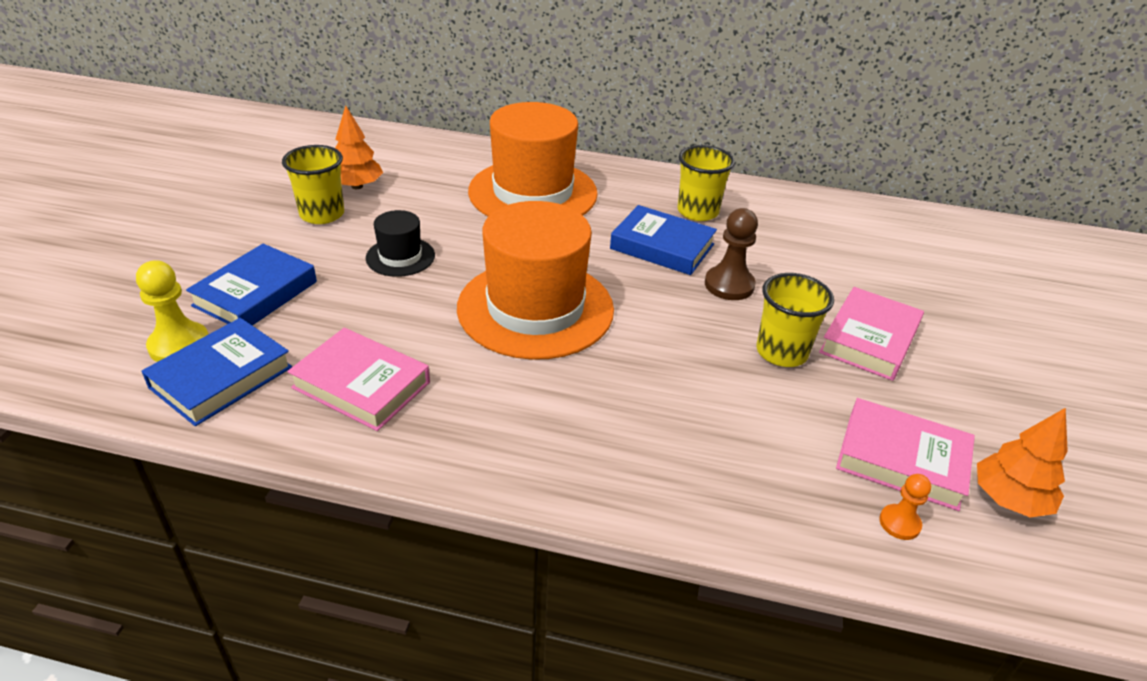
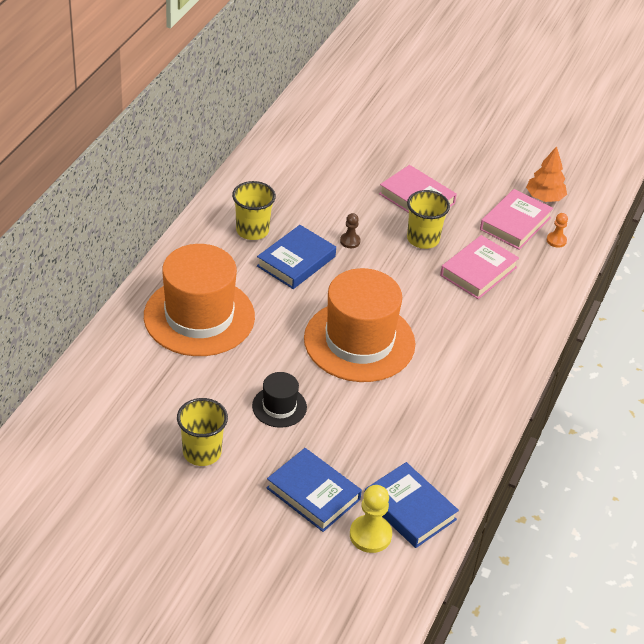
camera: 80 degrees left, 5 degrees up
(357, 186) = (158, 427): orange tree -> none
(361, 385) = (427, 437): pink book -> pink book (478, 271)
(729, 285) = (350, 241): brown pawn -> brown pawn, size x0.59

